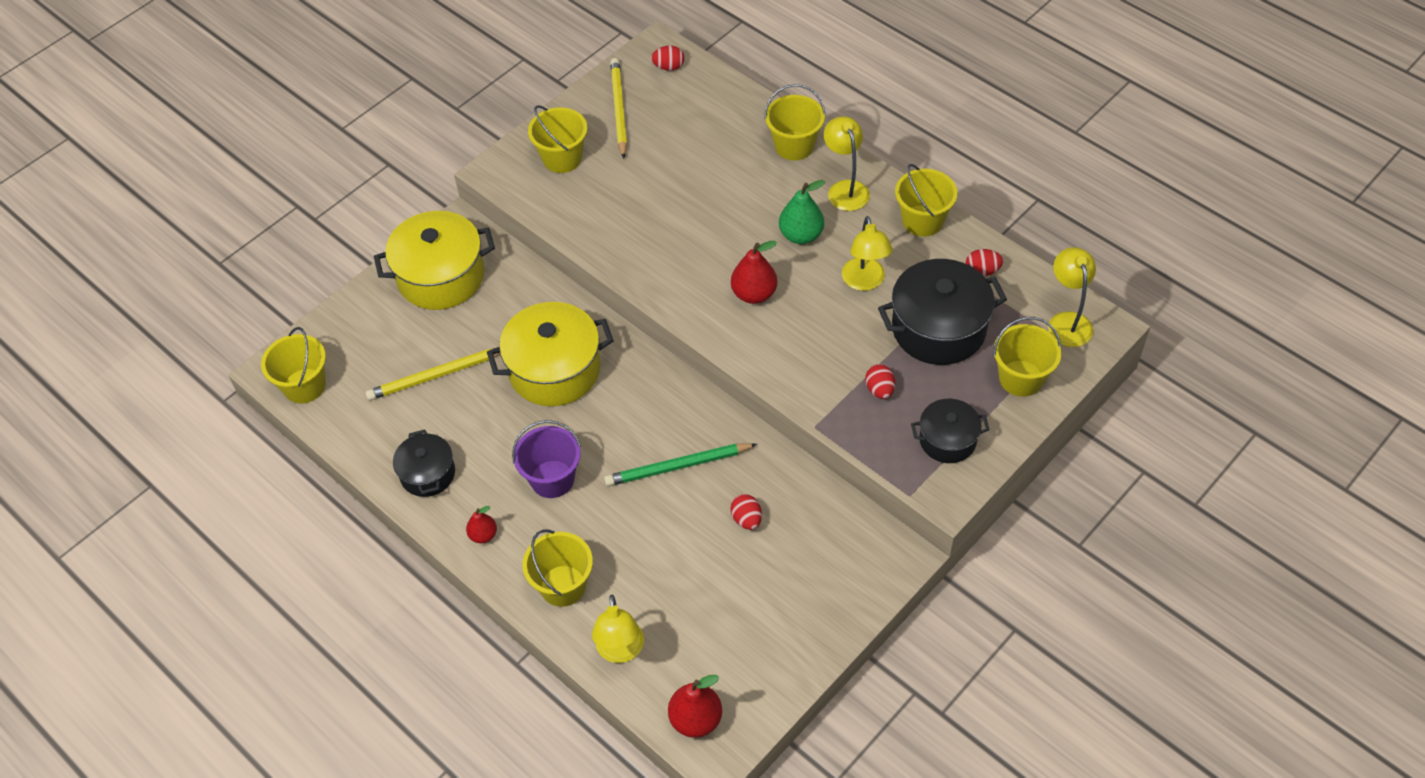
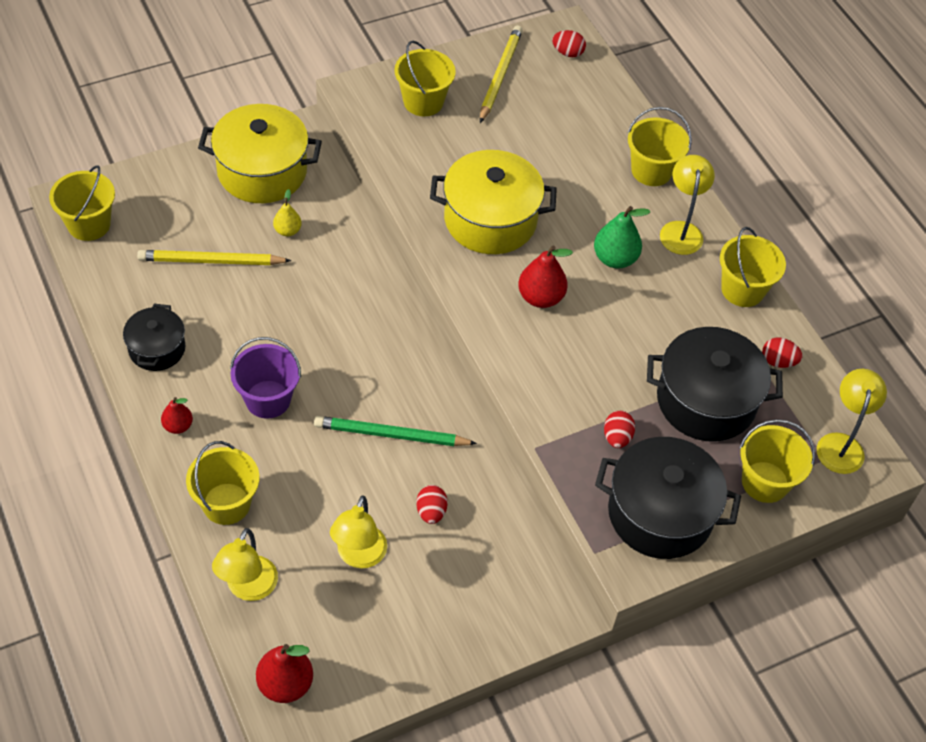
camera: 15 degrees right, 0 degrees up
(492, 321) = (287, 231): none -> yellow pear
(554, 370) = (322, 298): yellow pot -> yellow pot (490, 220)
(865, 282) = (655, 327): yellow lamp -> yellow lamp (359, 556)
(947, 440) = (660, 513): black pot -> black pot, size x1.73

